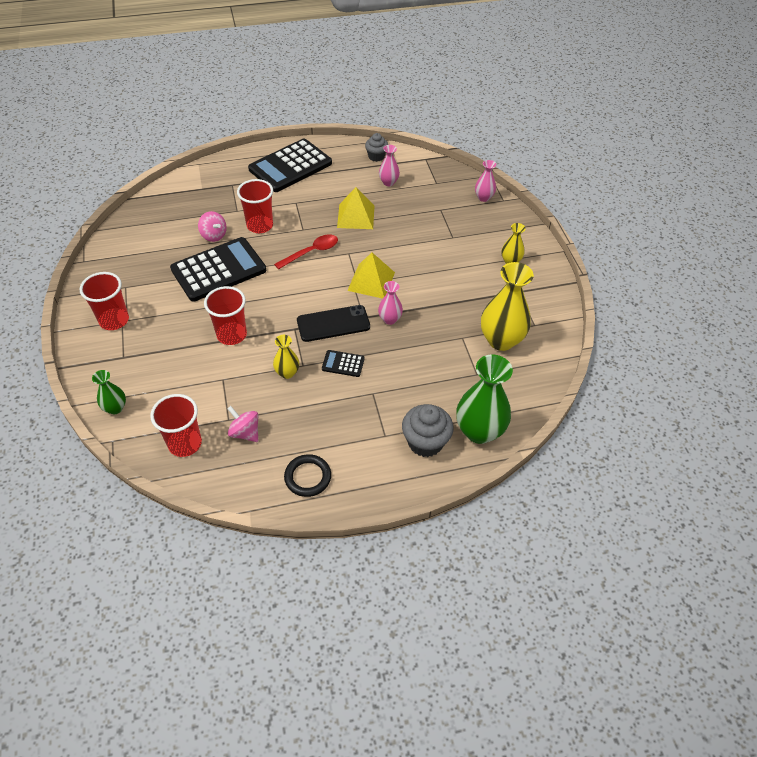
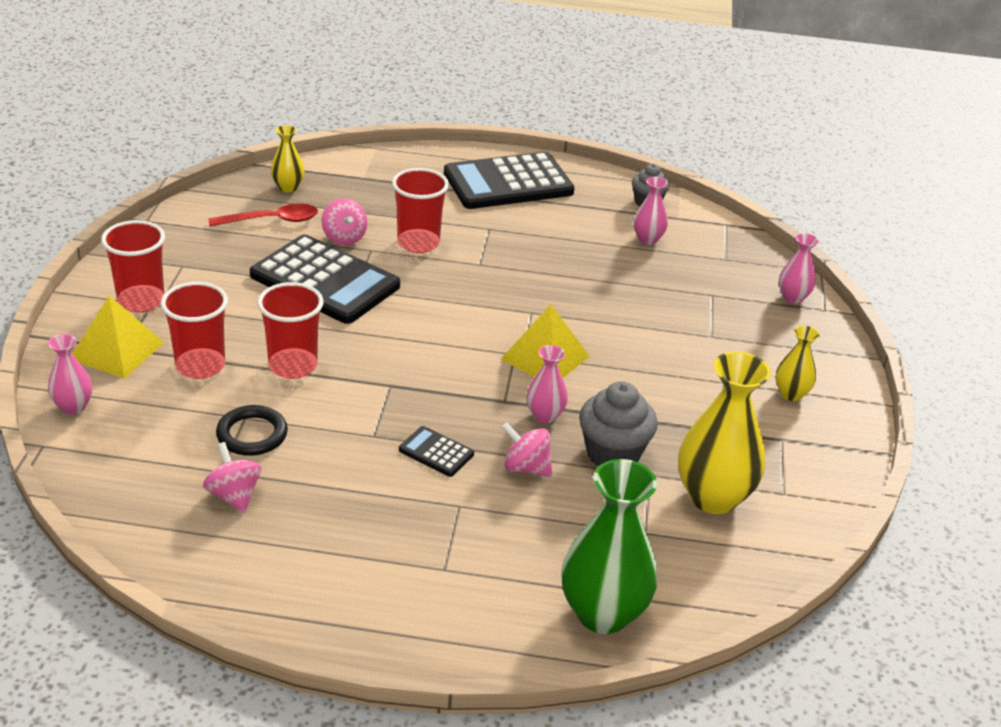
camera: 20 degrees right, 15 degrees down
(115, 408) = (73, 407): green vase -> pink vase
(185, 443) = (139, 481): red cup -> red cup (200, 366)
(218, 270) = (325, 281): black calculator -> black calculator turned 45 degrees clockwise
(287, 373) = (344, 438): yellow vase -> yellow vase (288, 187)
(308, 477) = (290, 585): black ring -> black ring (252, 434)
(311, 252) = (475, 296): red spoon -> red spoon (272, 220)
(333, 323) = (453, 396): black phone -> none
(356, 216) = (570, 269): yellow pyramid -> yellow pyramid (117, 350)
(396, 356) = (526, 467): none -> pink spinning top
(425, 442) = (504, 600): grey cupcake -> grey cupcake (613, 453)

